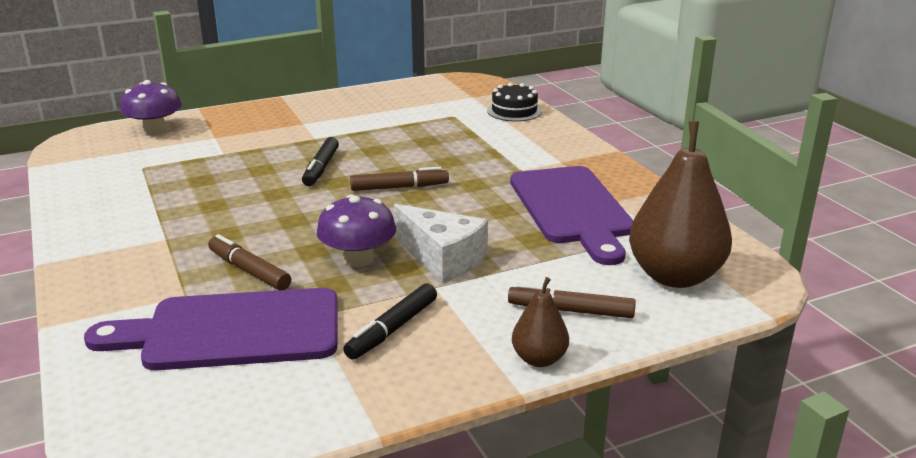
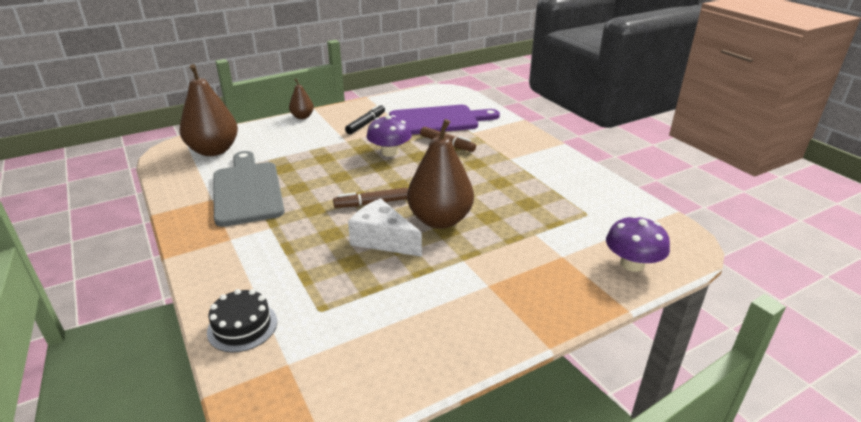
camera: 175 degrees right, 5 degrees up
(321, 168) = (440, 220): black marker -> brown pear
(443, 258) = (341, 154): white cheese -> white cheese (382, 240)
(570, 311) = (280, 133): brown marker -> none
(572, 209) = (247, 190): purple cutting board -> grey cutting board

